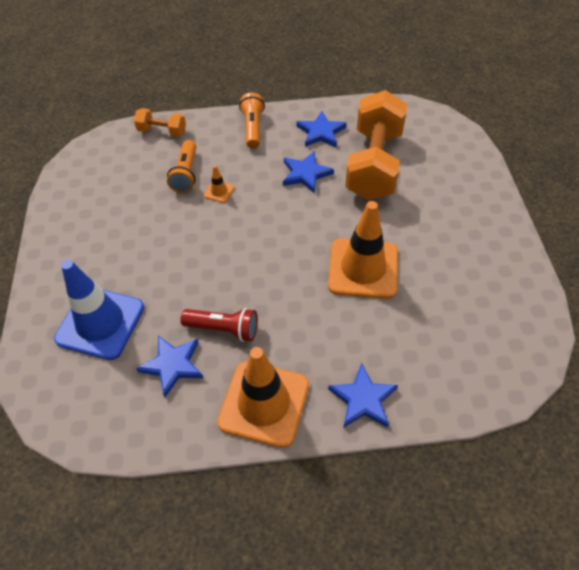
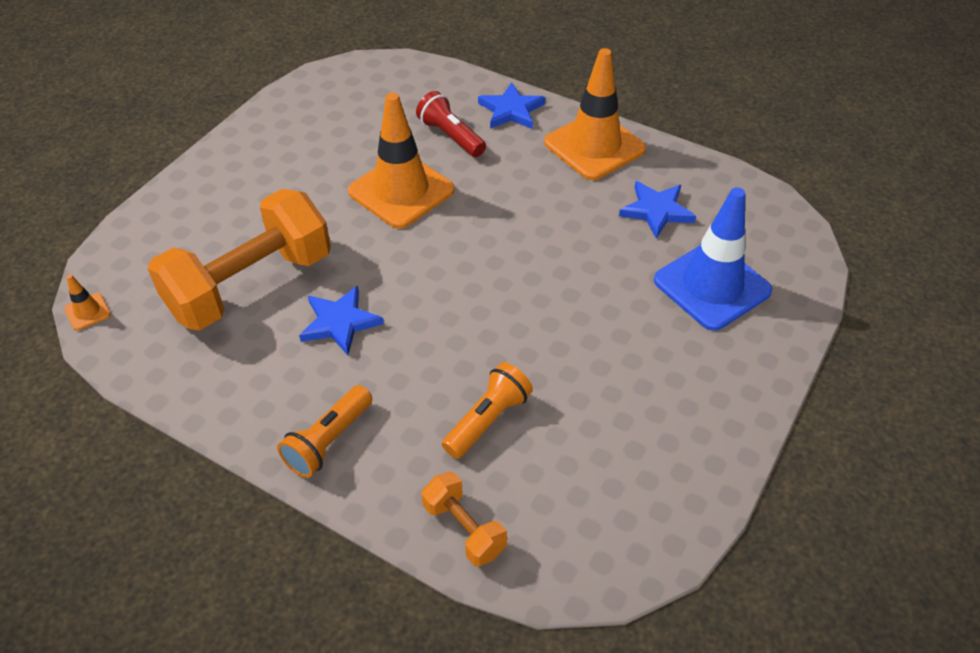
camera: 145 degrees left, 5 degrees down
(219, 191) = (467, 364): orange traffic cone -> orange traffic cone (87, 312)
(224, 329) = (585, 213): red flashlight -> red flashlight (451, 136)
(321, 132) = (251, 371): blue star -> none

